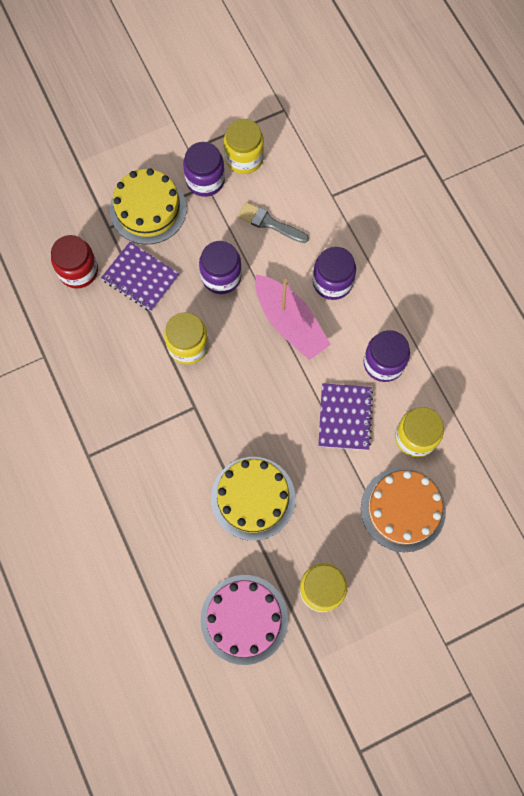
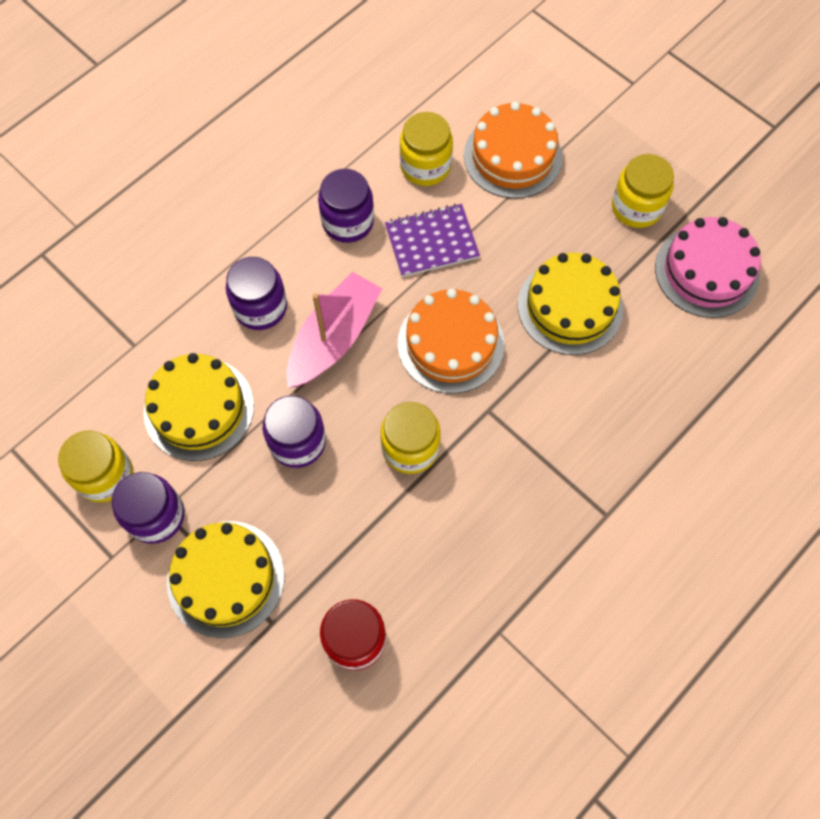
camera: 110 degrees left, 5 degrees down
(140, 278) = (336, 547): purple notebook -> none
(255, 400) = (451, 344): none -> orange cake
(269, 223) = (199, 408): grey brush -> yellow cake

